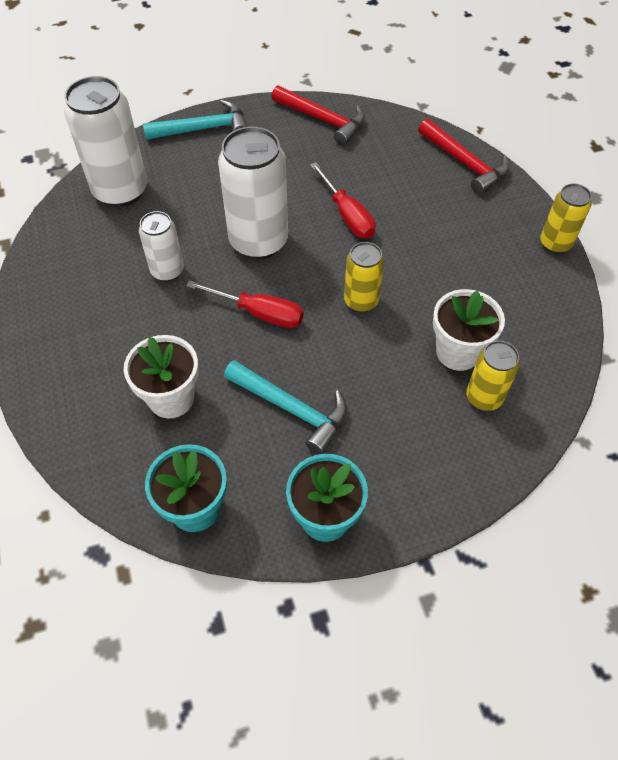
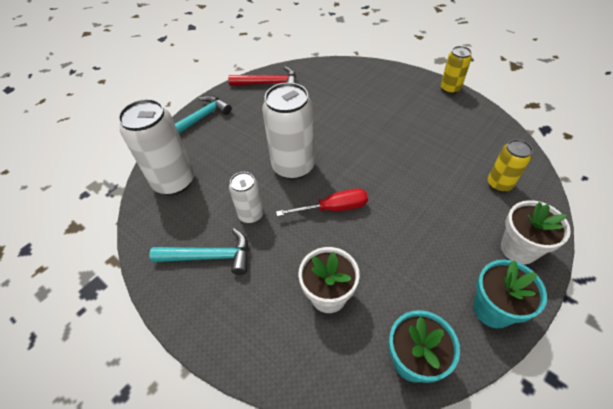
camera: 30 degrees left, 5 degrees down
(292, 409) = (408, 254): turquoise hammer -> turquoise hammer (210, 256)
(347, 215) = (331, 126): red screwdriver -> none
(361, 301) = (385, 169): yellow can -> none
(458, 352) = (462, 168): white flower pot -> white flower pot (518, 249)
(465, 163) = (367, 71): red hammer -> none

